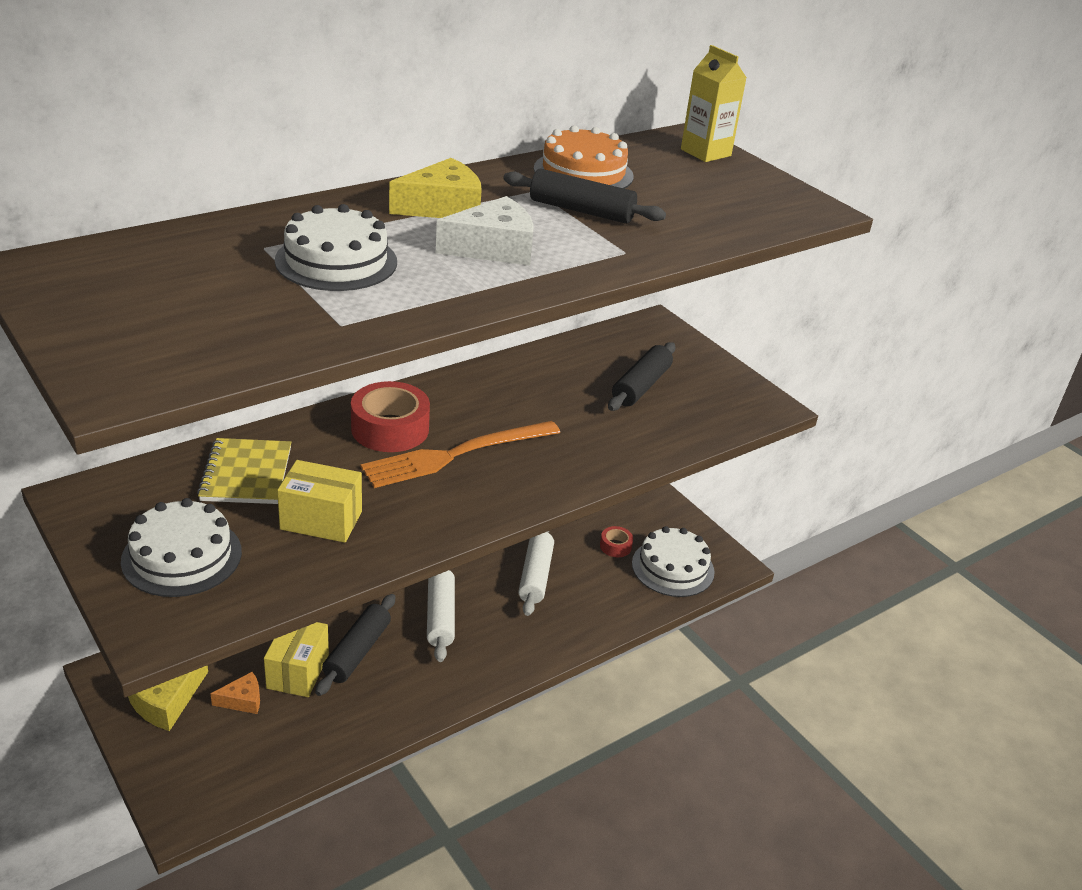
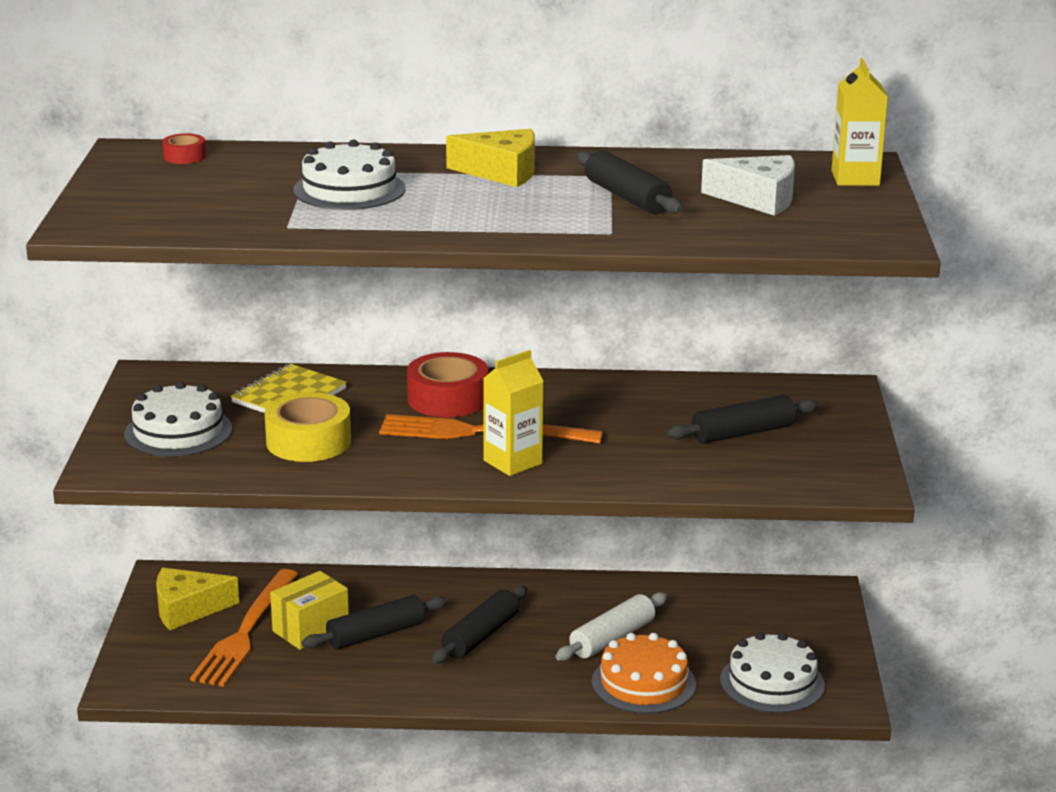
camera: 40 degrees right, 10 degrees down
(242, 700) = (245, 632): orange cheese -> orange fork
(321, 520) = (308, 441): yellow box -> yellow tape
(440, 616) = (480, 636): white rolling pin -> black rolling pin
(494, 248) = (495, 207): white cheese -> white cheese (758, 199)
(515, 477) = (512, 462): none -> yellow carton
(583, 172) = (686, 171): orange cake -> orange cake (643, 683)
(615, 546) = (729, 644): red tape -> red tape (184, 156)

